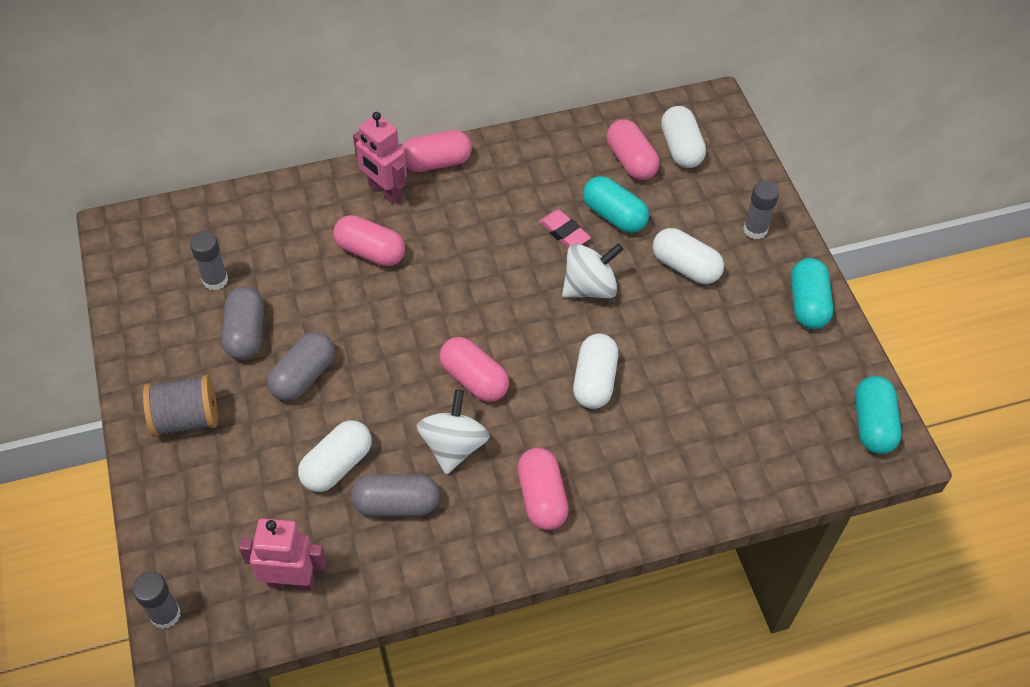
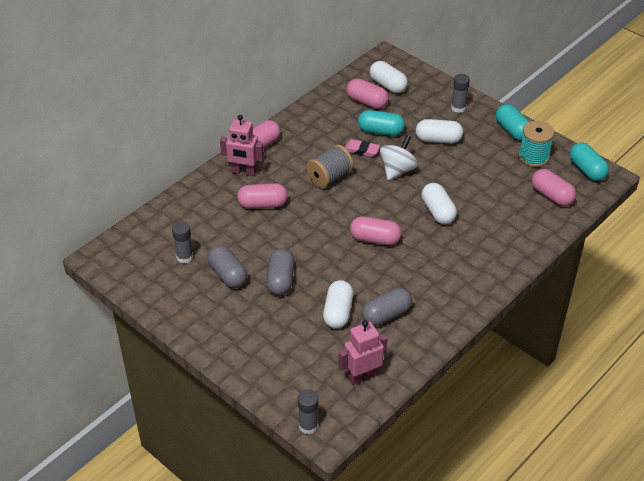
camera: 30 degrees left, 10 degrees down
(186, 419) = (232, 331): grey spool -> grey spool (330, 177)
(453, 446) = (392, 274): white spinning top -> none
(542, 497) = (458, 276): pink capsule -> pink capsule (551, 195)
(806, 362) = (533, 157): none -> turquoise spool

